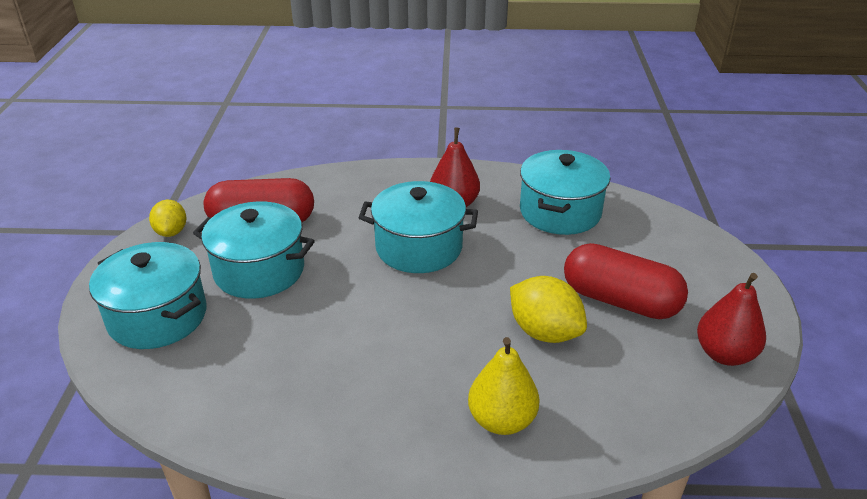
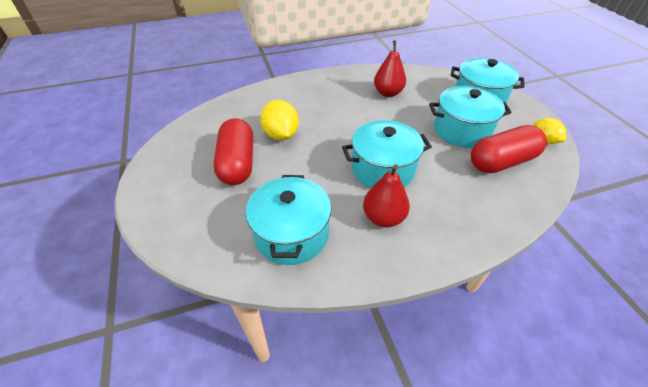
camera: 160 degrees right, 10 degrees up
(501, 420) = (291, 96): yellow pear -> none
(544, 332) = (281, 135): yellow lemon -> yellow lemon turned 45 degrees clockwise
(620, 301) = (237, 163): red capsule -> red capsule turned 75 degrees clockwise
(724, 354) = (178, 146): red pear -> red pear (388, 93)

